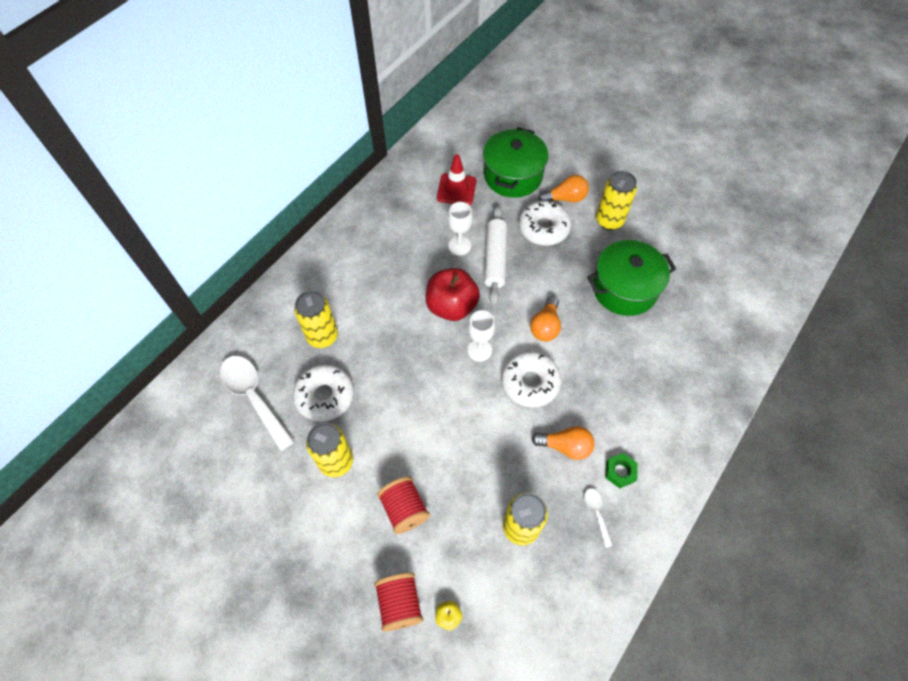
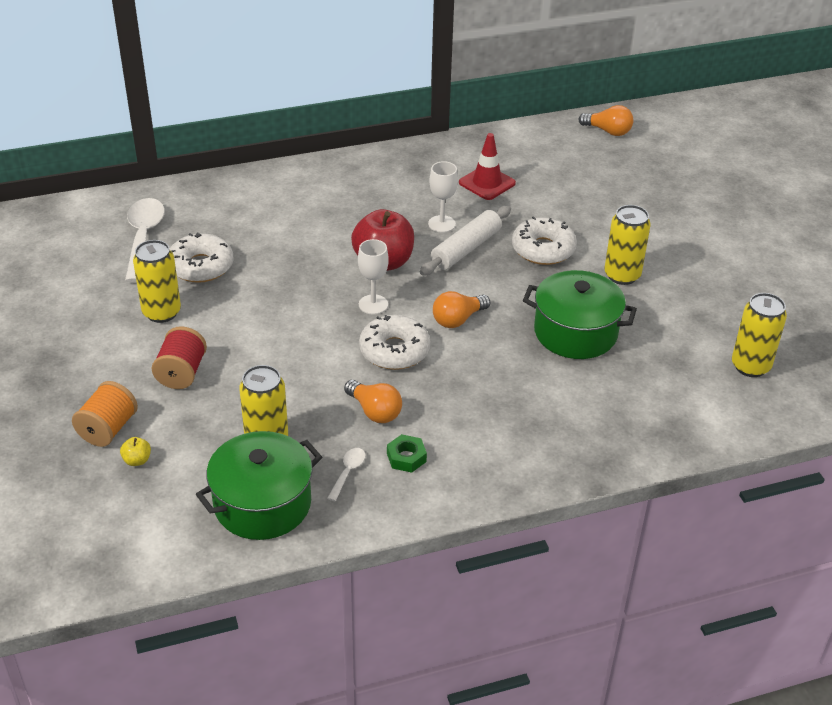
camera: 35 degrees right, 20 degrees down
(322, 336) = (244, 227): yellow can -> yellow can (750, 366)
(400, 603) = (108, 429): red spool -> orange spool
(513, 175) = (558, 197): green pot -> green pot (262, 503)
(565, 198) = (594, 238): orange light bulb -> orange light bulb (608, 131)

